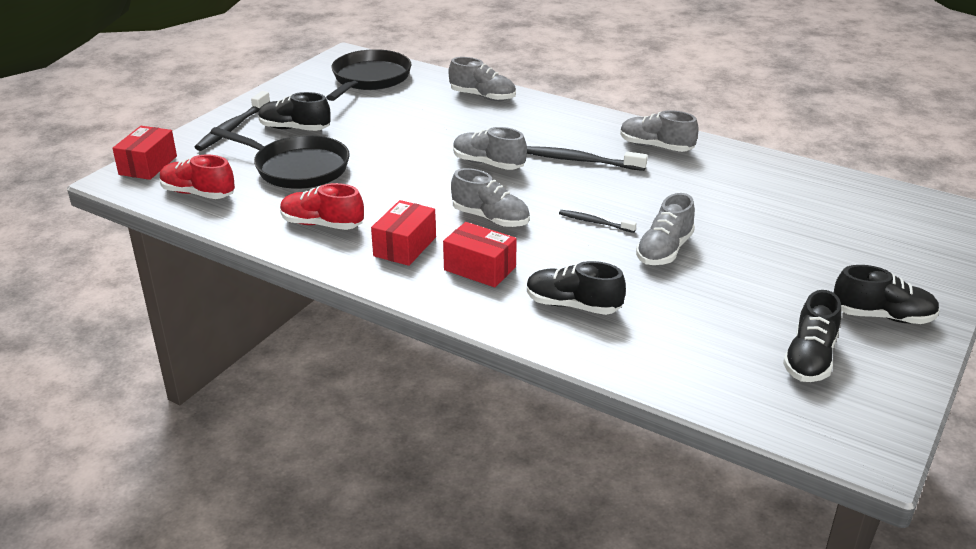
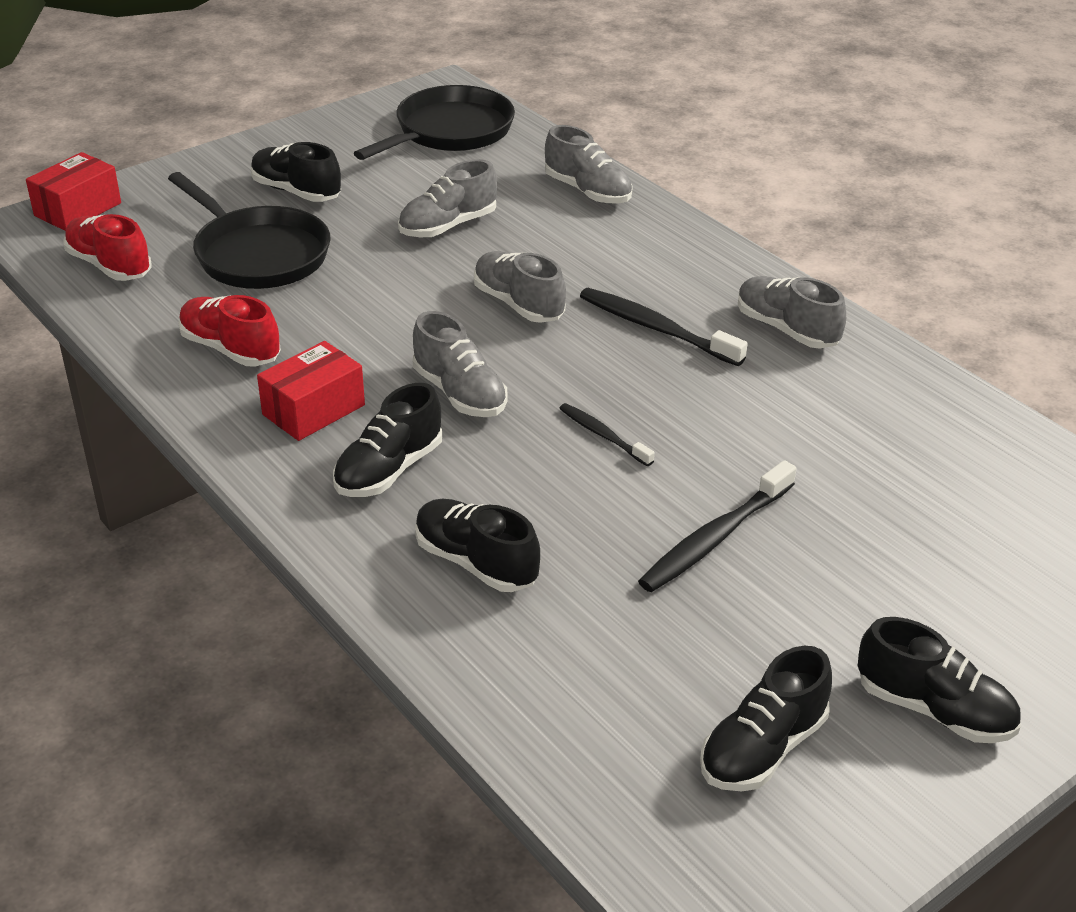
camera: 20 degrees right, 5 degrees up
(232, 128) = (218, 174): black toothbrush -> black toothbrush (715, 538)
(480, 268) = (389, 470): red box -> black shoe
(664, 250) = (672, 507): grey shoe -> grey shoe (448, 226)

